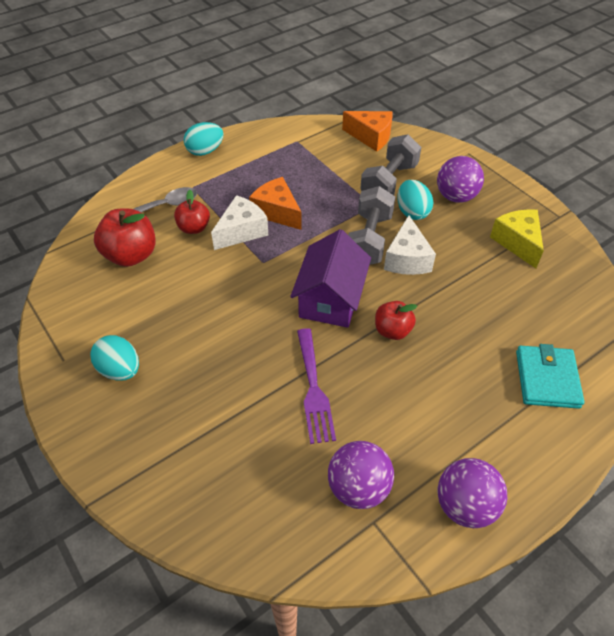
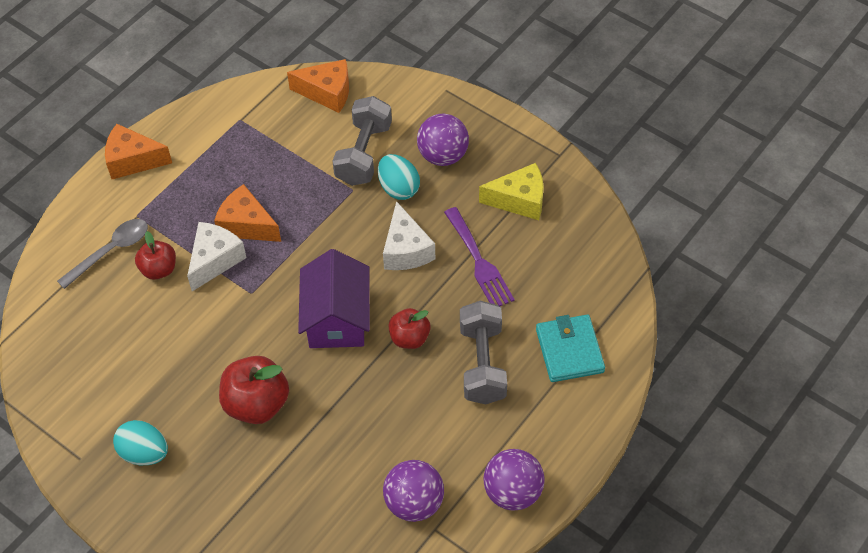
camera: 15 degrees left, 5 degrees up
(131, 255) = (101, 321): red apple -> red apple (256, 404)
(205, 151) = (133, 160): turquoise egg -> orange cheese
(314, 389) = (347, 421): purple fork -> purple fork (479, 262)
(369, 240) = (359, 236): grey dumbbell -> grey dumbbell (482, 364)
(517, 242) = (519, 200): yellow cheese -> yellow cheese turned 120 degrees clockwise

